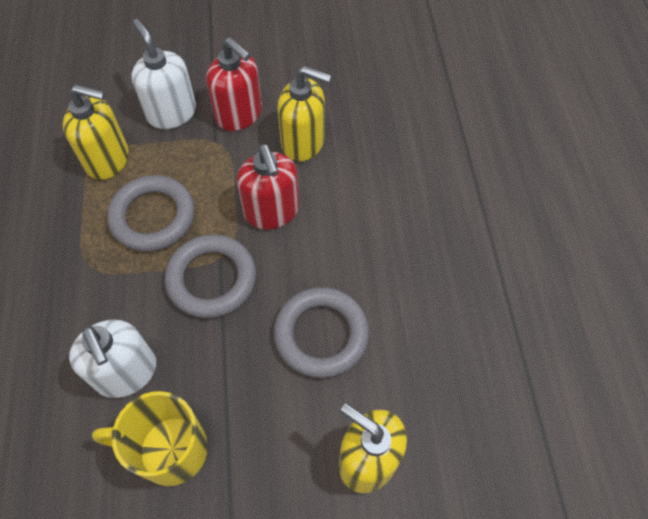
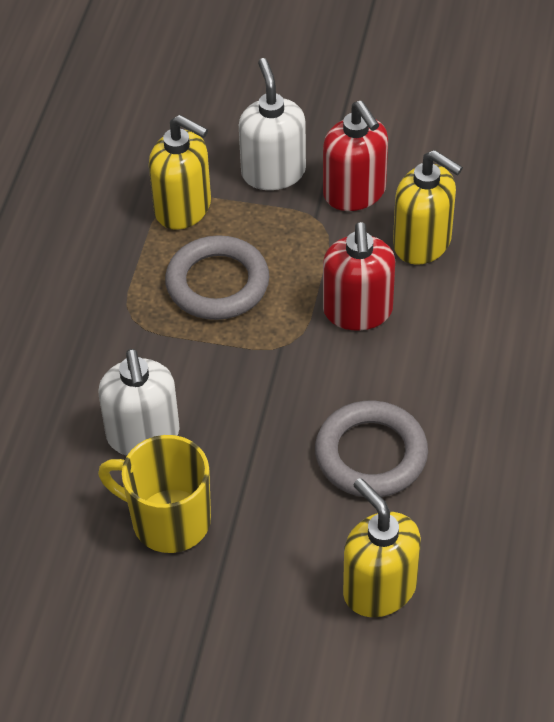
camera: 20 degrees right, 10 degrees down
(211, 279) = (265, 366): grey ring -> none

